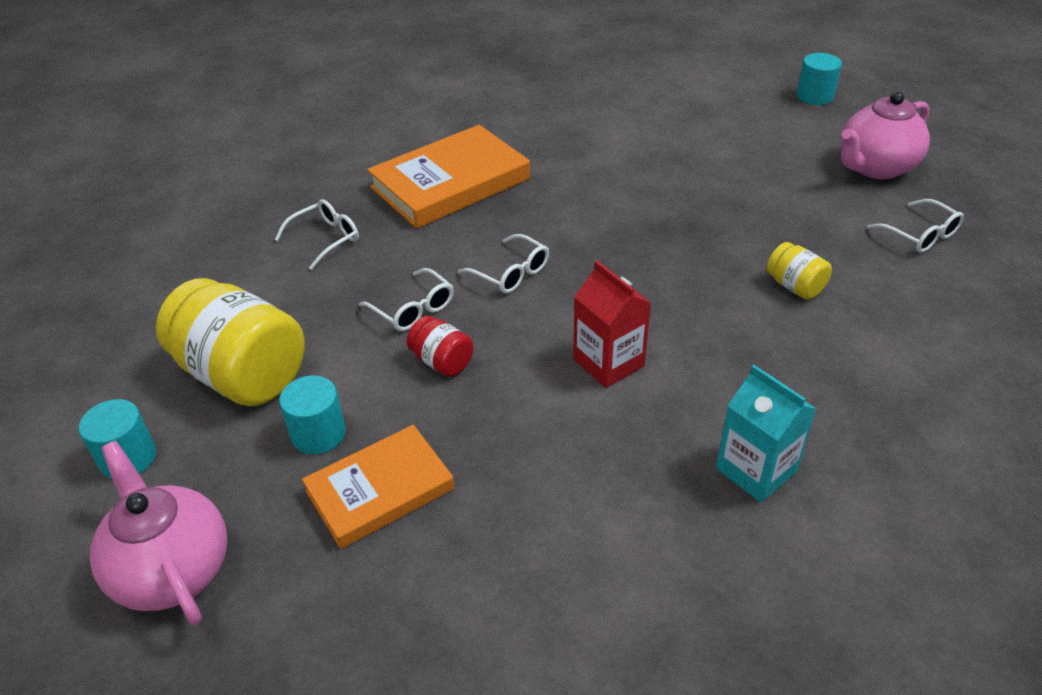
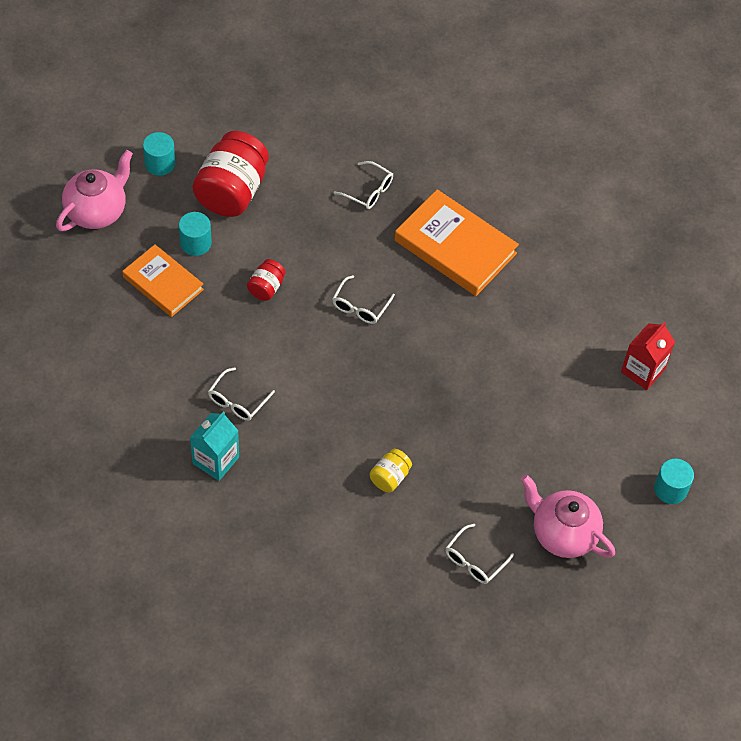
camera: 70 degrees right, 15 degrees up
(242, 374) = (232, 191): yellow jar -> red jar
(412, 309) = (310, 260): white glasses -> white glasses (238, 400)
(608, 362) = (286, 375): red carton -> red carton (642, 371)

